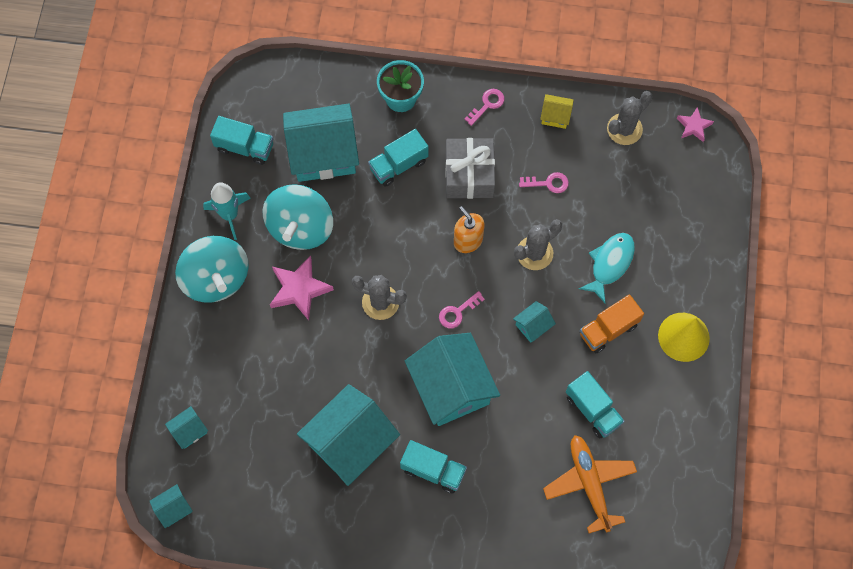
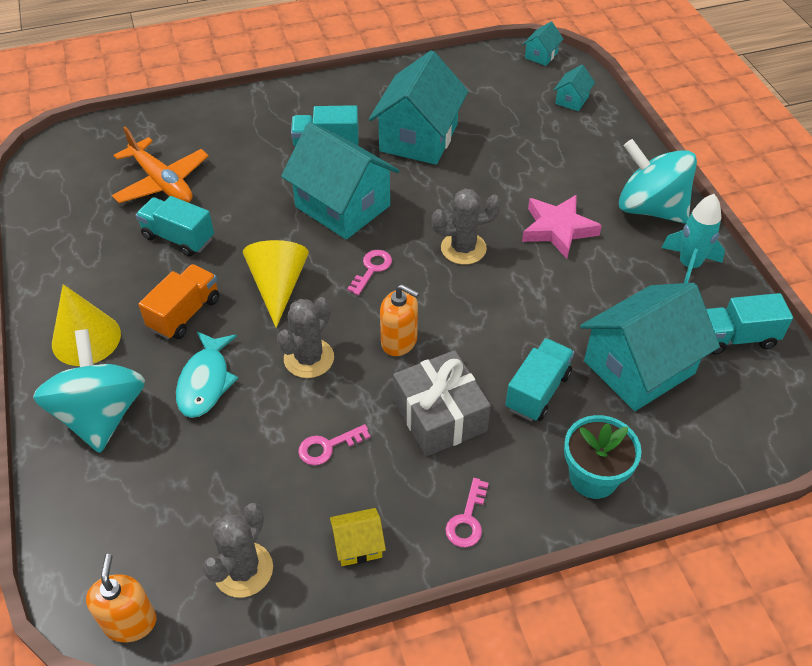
camera: 155 degrees right, 20 degrees down
(300, 227) = (602, 283): turquoise spinning top -> turquoise spinning top (101, 414)
(533, 326) = (278, 286): turquoise house -> yellow cone
(693, 126) = (130, 622): pink star -> orange soap dispenser

